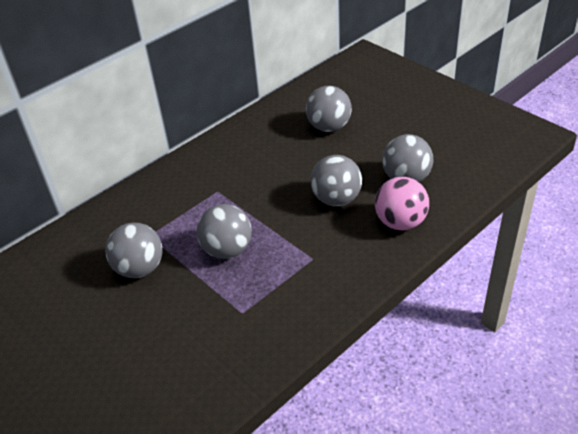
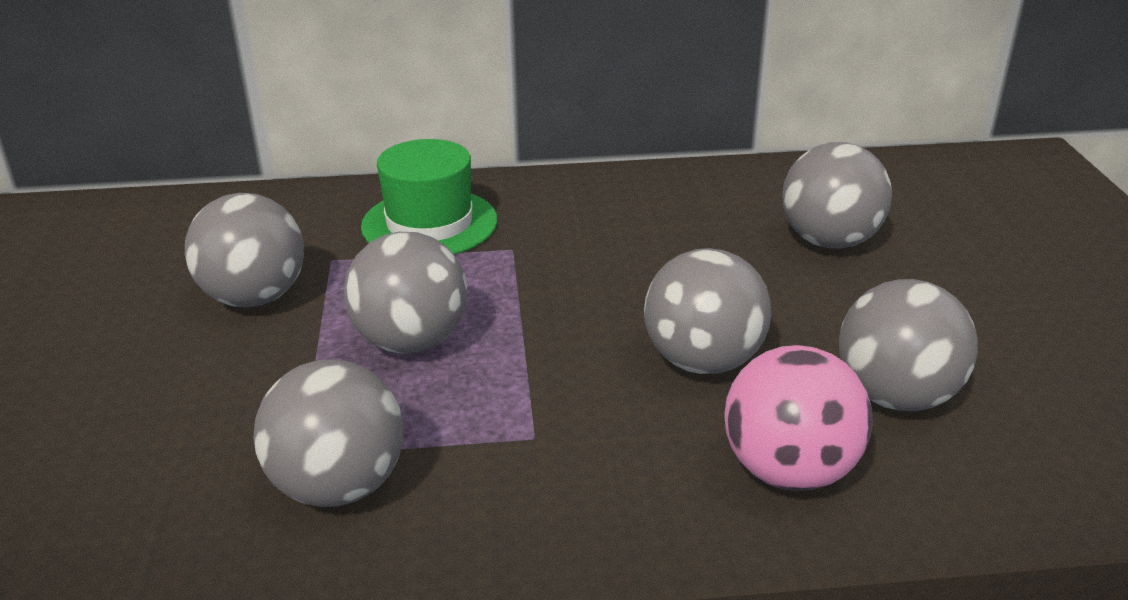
camera: 35 degrees right, 10 degrees down
(169, 197) = (429, 223): none -> green hat
(270, 314) = (338, 486): none -> grey ball

